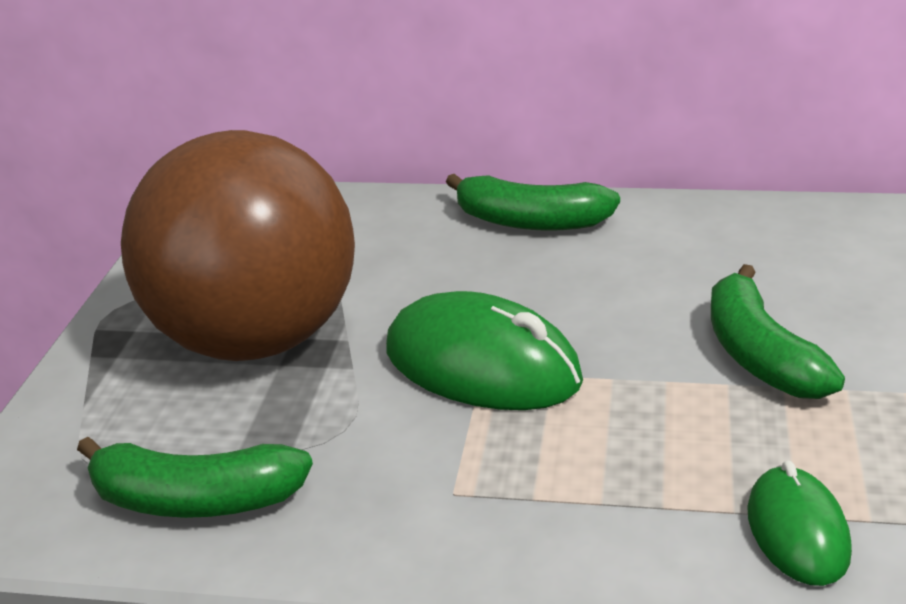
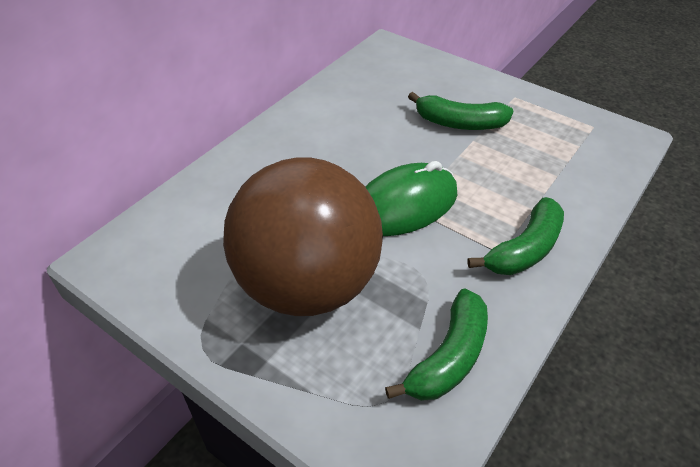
camera: 65 degrees left, 15 degrees up
(530, 221) = (284, 139): green banana -> green banana (524, 249)
(797, 532) = (578, 165): green mouse -> none

